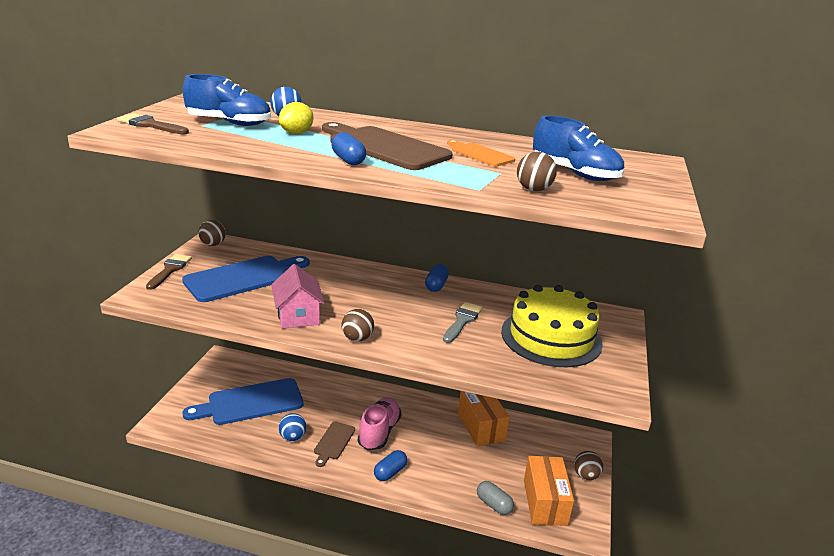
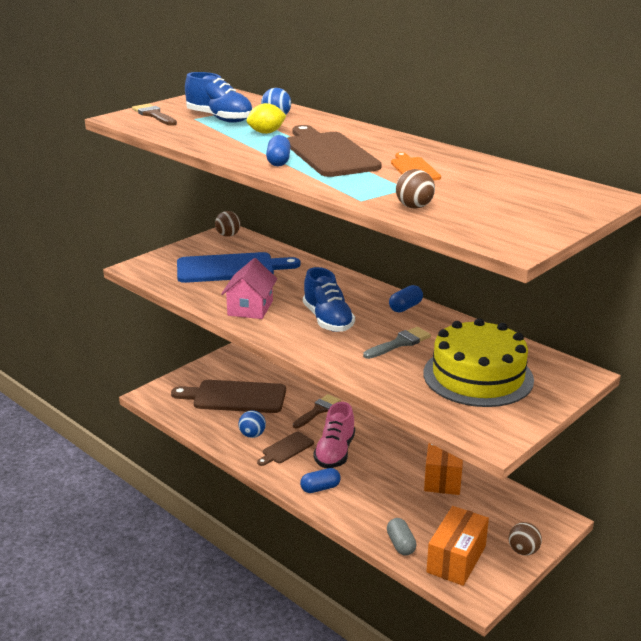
camera: 30 degrees right, 0 degrees up
(170, 270) = (175, 251): brown brush -> brown brush (318, 411)
(250, 402) = (235, 397): blue cutting board -> brown cutting board
(357, 338) = (285, 337): brown ball -> none
(379, 432) = (335, 452): pink shoe -> pink shoe turned 150 degrees clockwise
(575, 174) = (483, 198): blue shoe -> blue shoe (328, 320)

